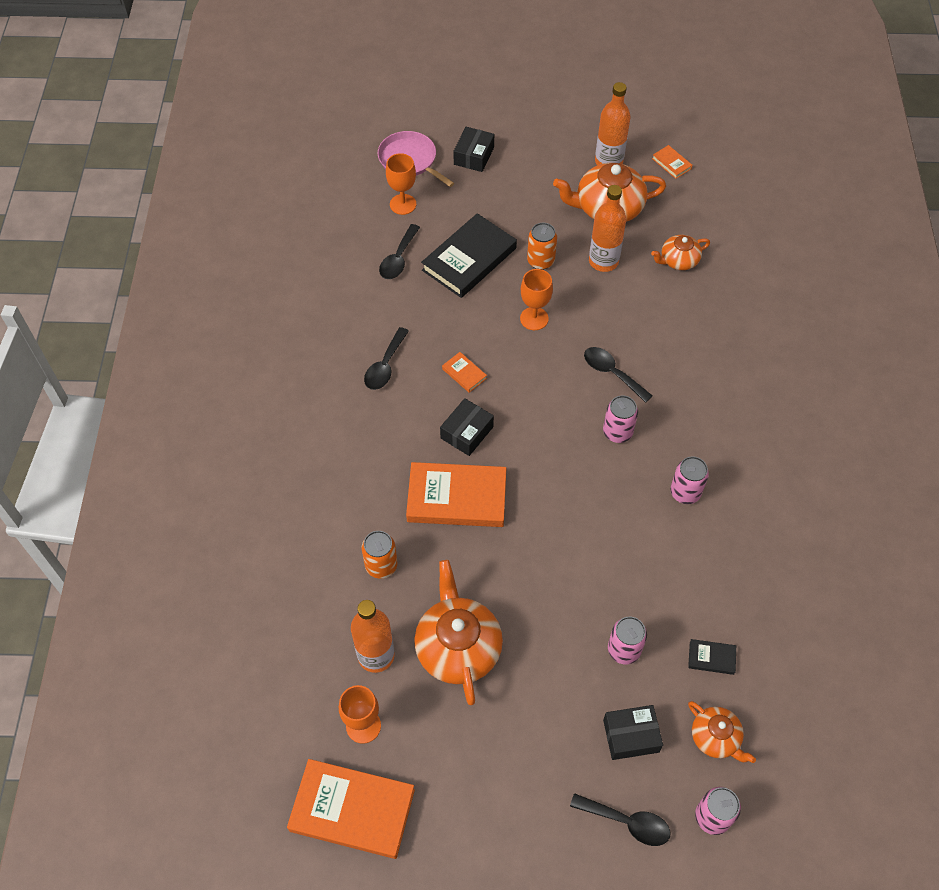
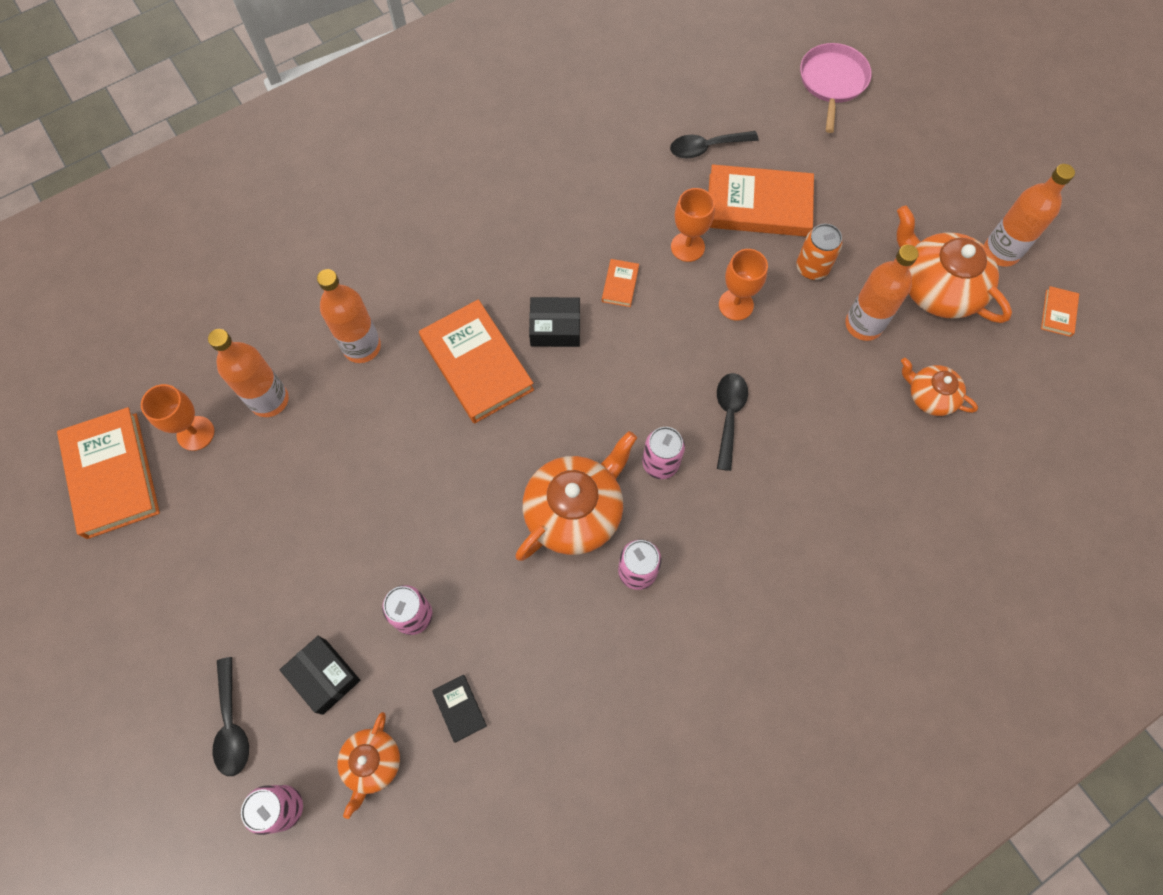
camera: 55 degrees right, 10 degrees up
(381, 565) = (362, 347): orange can -> orange bottle
(385, 366) = (575, 214): black spoon -> none
(403, 204) = (774, 110): orange goblet -> orange goblet (687, 247)
(458, 647) = (321, 462): orange teapot -> orange teapot (575, 510)
(469, 259) = (758, 205): black book -> orange book
(474, 156) = (890, 130): black box -> none

